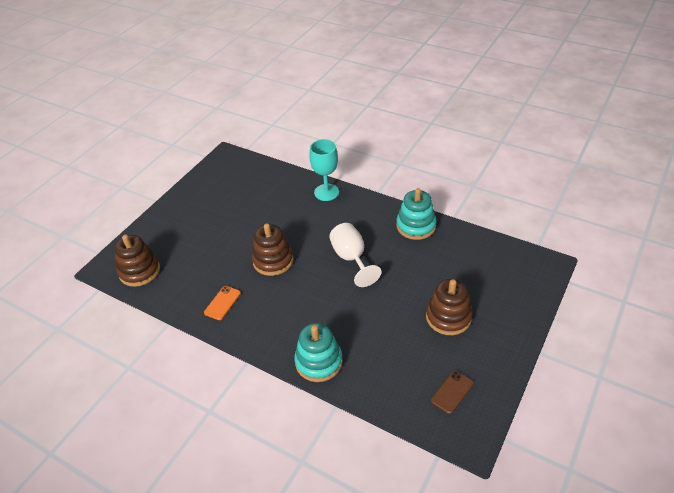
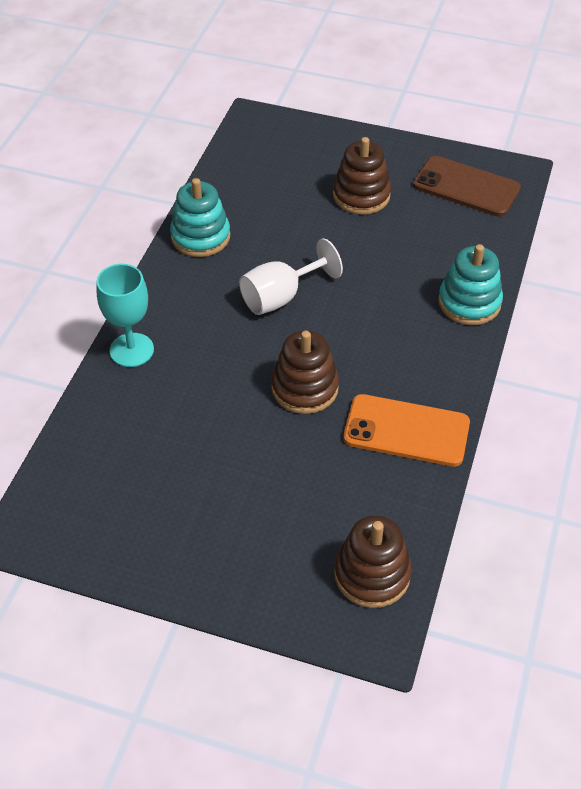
camera: 105 degrees left, 5 degrees up
(222, 303) = (406, 431): orange phone -> orange phone, size x1.90
(452, 392) = (466, 187): brown phone -> brown phone, size x1.90

